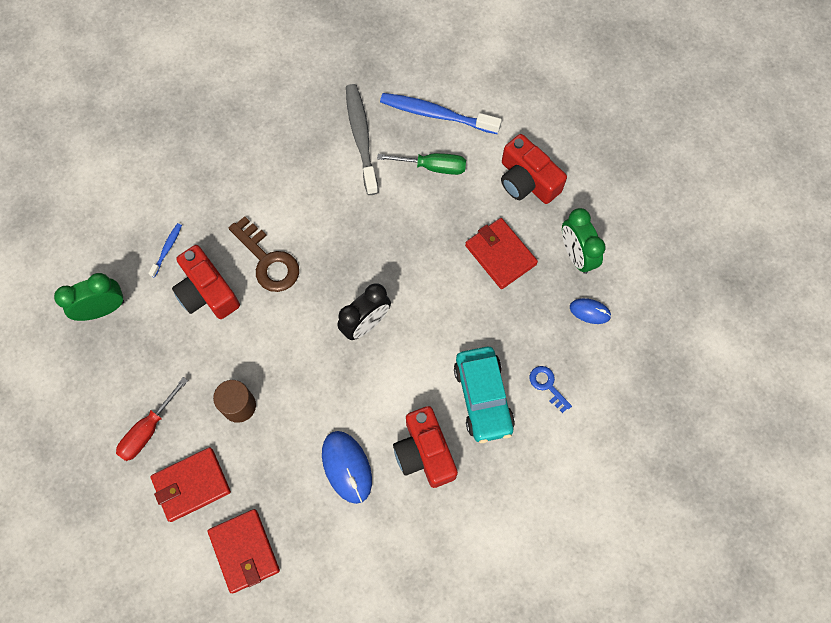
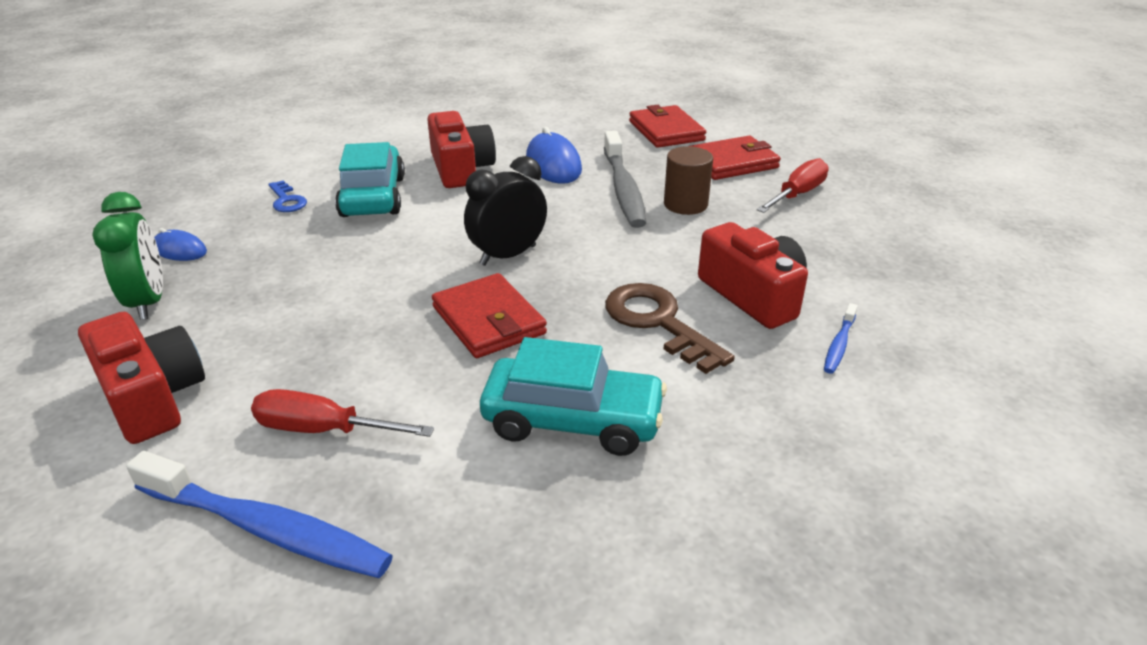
camera: 175 degrees left, 35 degrees down
(103, 309) = (914, 287): green clock -> none
(314, 182) = (573, 420): none -> turquoise car
(361, 137) = (458, 492): grey toothbrush -> grey toothbrush (623, 189)
(432, 167) = (324, 430): green screwdriver -> red screwdriver
(500, 255) = (269, 308): red wallet -> red wallet (488, 320)

